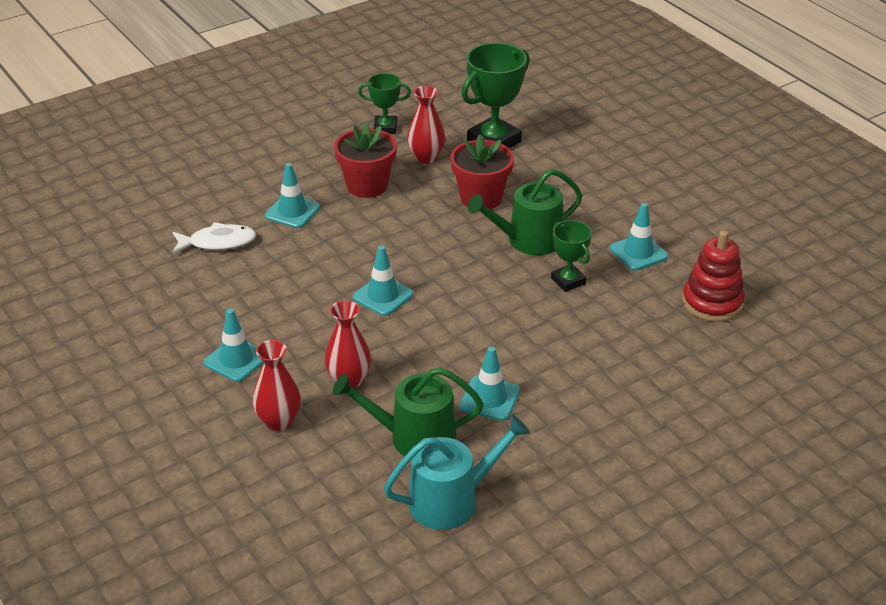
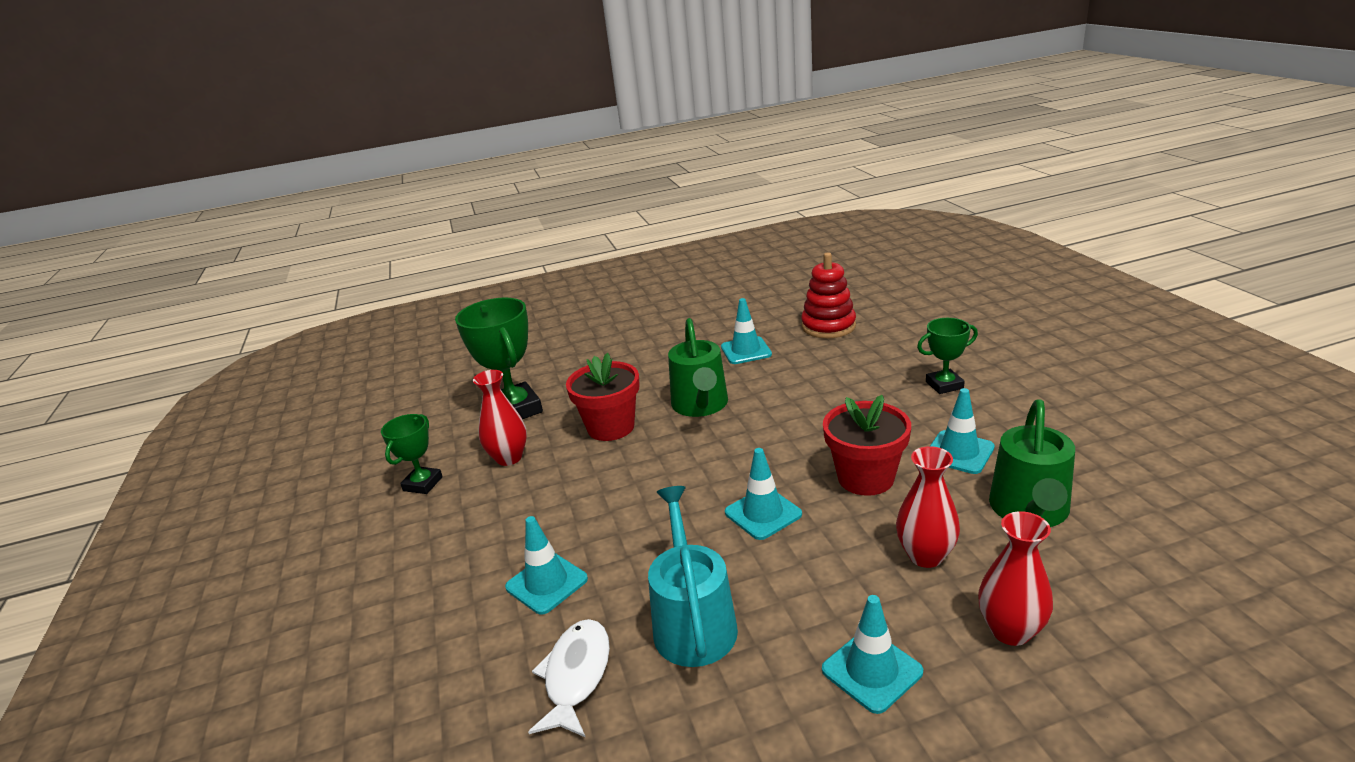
camera: 70 degrees left, 10 degrees down
(367, 186) = (533, 509): red flower pot -> red flower pot (865, 478)
(451, 500) = (1132, 493): turquoise watering can -> turquoise watering can (693, 622)
(568, 281) = (776, 389): green trophy -> green trophy (944, 385)

